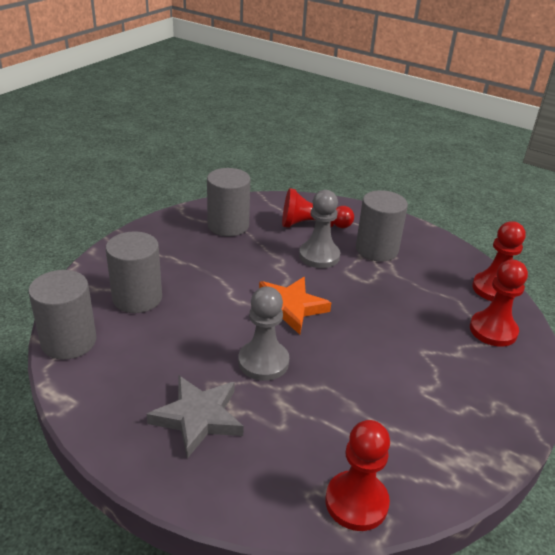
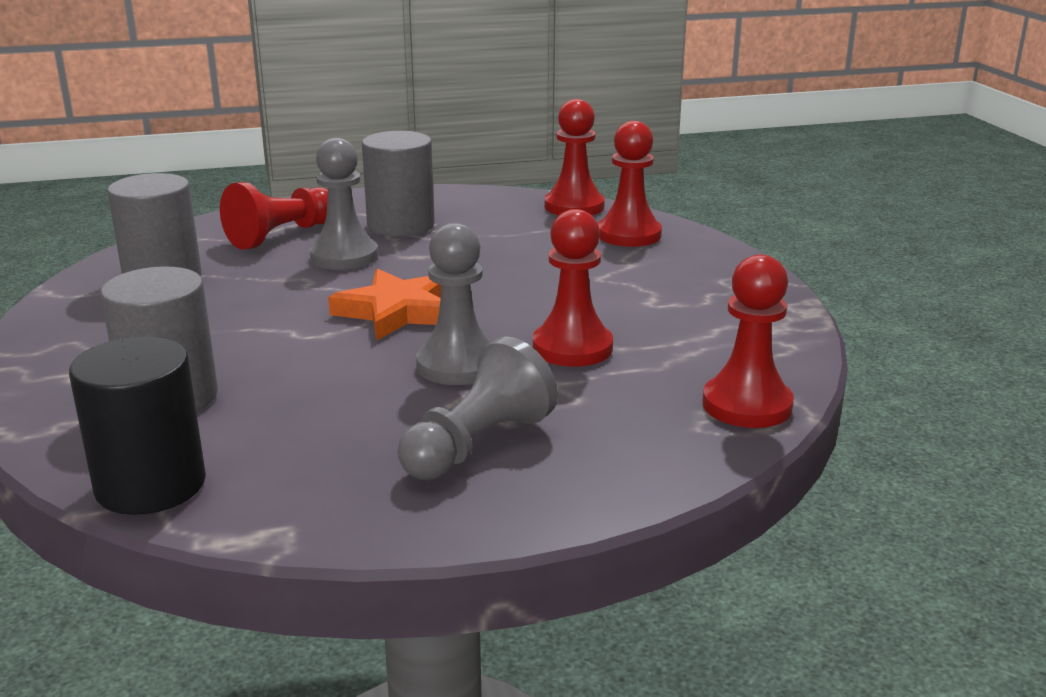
camera: 45 degrees left, 10 degrees down
(69, 341) = (150, 485): grey cylinder -> black cylinder
(198, 417) = (477, 445): grey star -> grey pawn
(331, 391) = (572, 348): none -> red pawn

